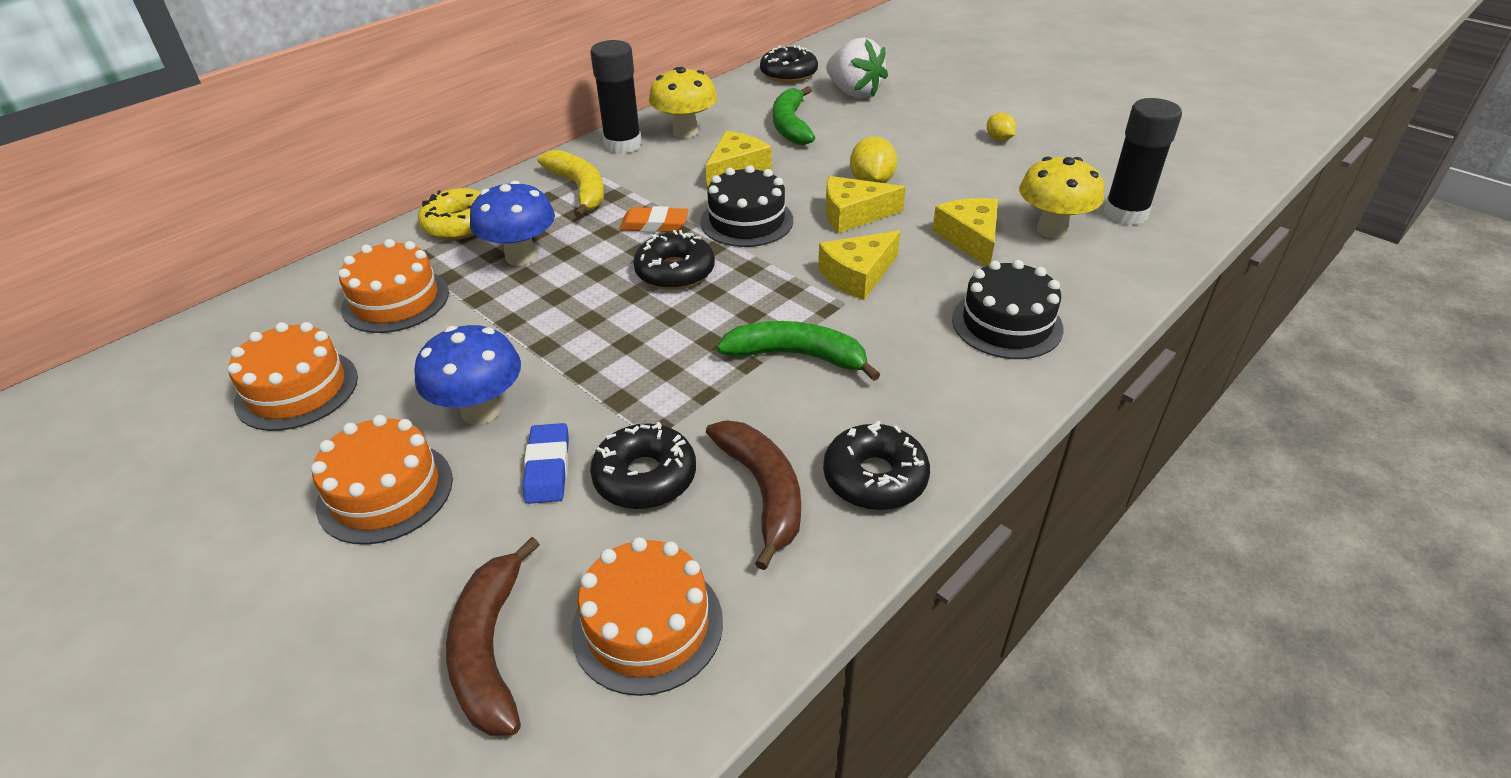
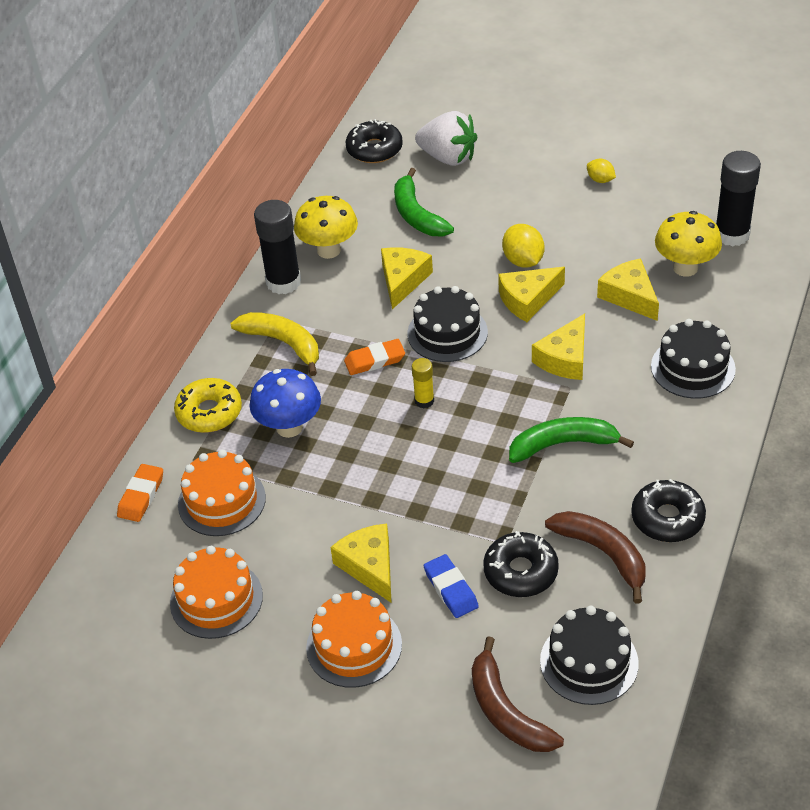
camera: 20 degrees left, 5 degrees up
(329, 273) = (141, 496): none -> orange eraser
(480, 411) = (370, 566): blue mushroom -> yellow cheese
(647, 625) = (589, 662): orange cake -> black cake
(675, 272) = (424, 401): black donut -> yellow glue stick

